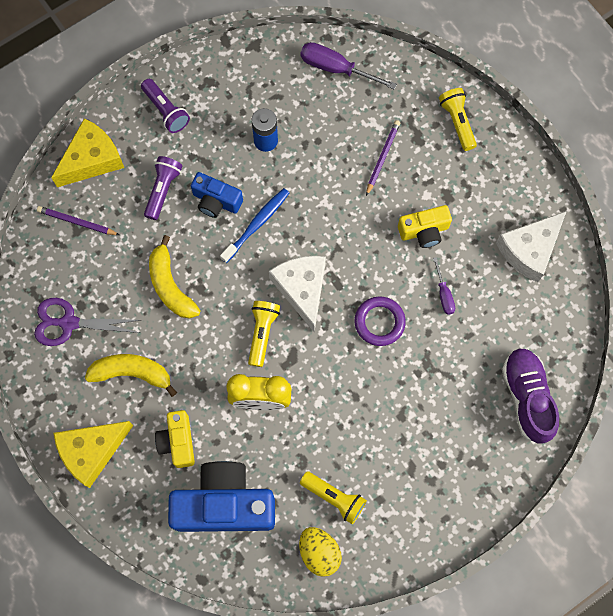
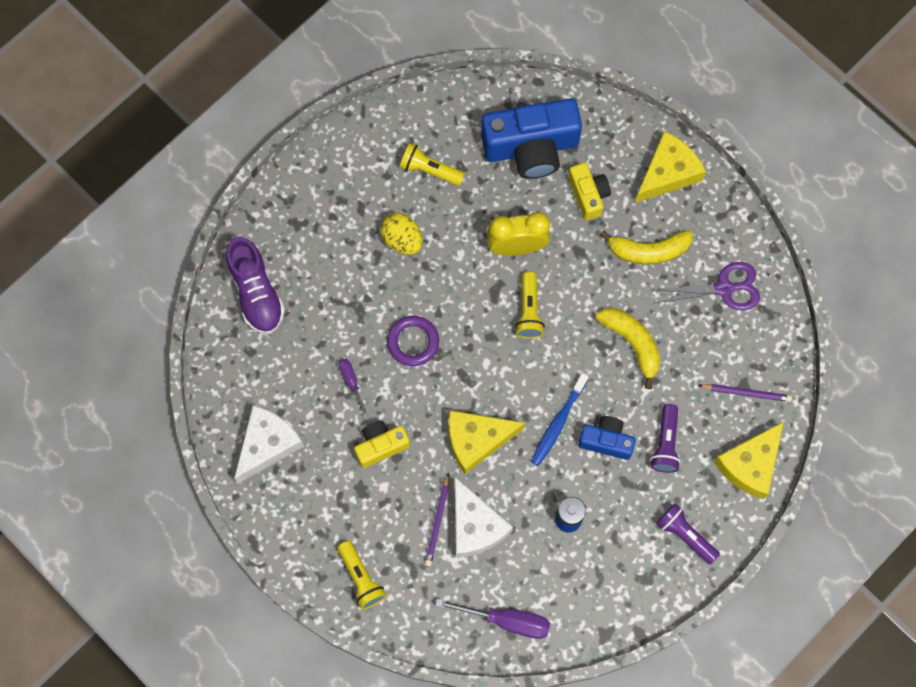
camera: 170 degrees right, 0 degrees up
(302, 289) = (497, 362): white cheese -> white cheese (475, 525)
(319, 552) = (435, 121): yellow egg -> yellow egg (402, 240)
(334, 221) = (477, 440): none -> yellow cheese

